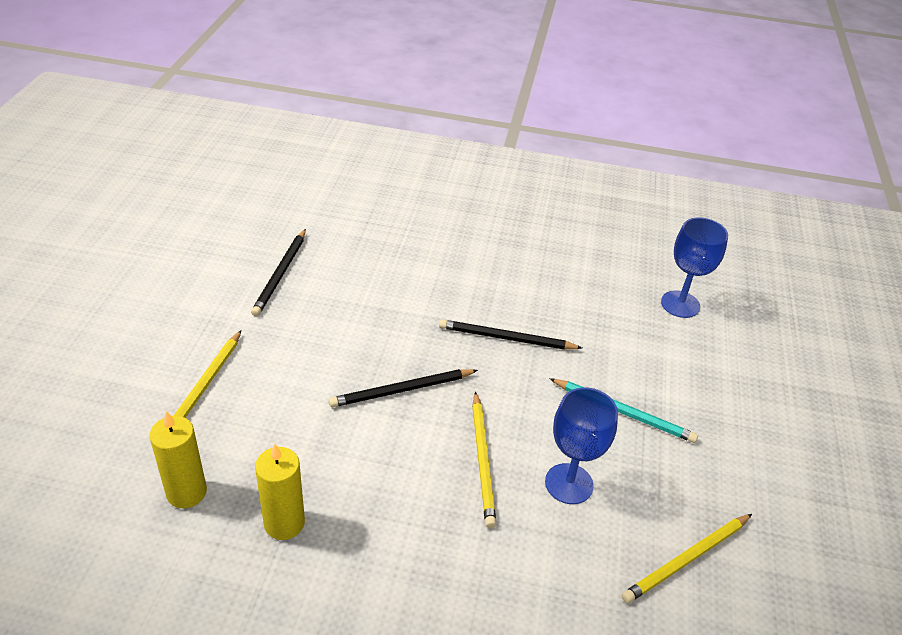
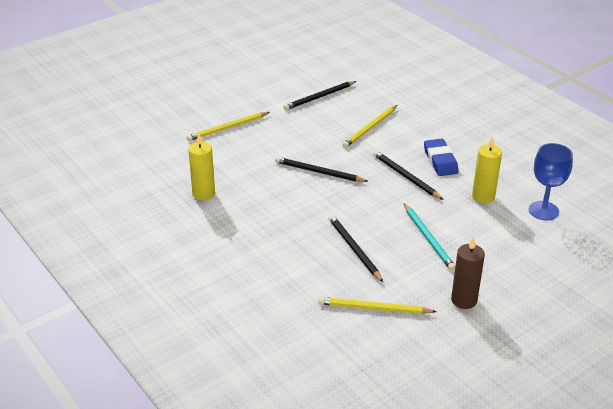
camera: 45 degrees right, 5 degrees down
(186, 492) = (177, 162): yellow candle -> yellow candle (483, 196)
(482, 460) = (322, 218): yellow pencil -> yellow pencil (370, 128)
(516, 295) = (440, 161): none -> blue eraser
(569, 484) = (354, 249): blue goblet -> black pencil
(750, 475) = (464, 300): none -> brown candle

